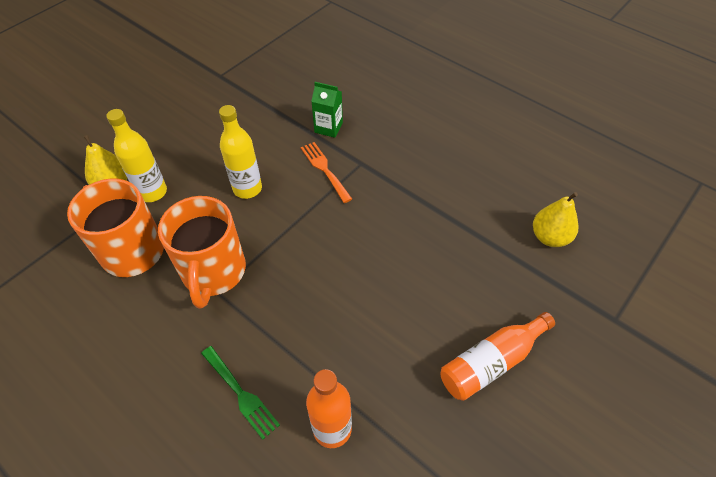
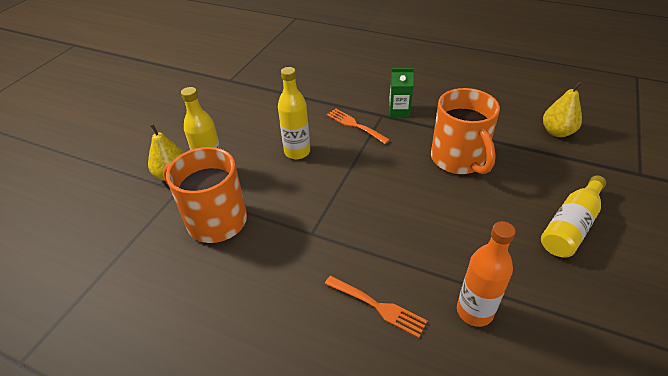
camera: 15 degrees left, 10 degrees down
(213, 272) = (301, 219): orange mug -> orange mug (458, 159)
(241, 394) = (378, 306): green fork -> orange fork
(328, 127) = (341, 97): green carton -> green carton (399, 111)
(491, 362) = (571, 226): orange bottle -> yellow bottle

